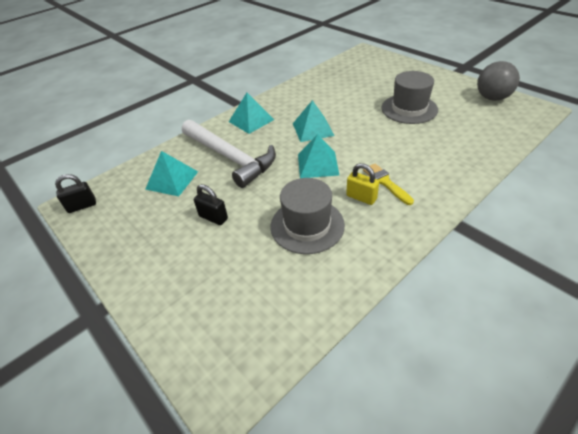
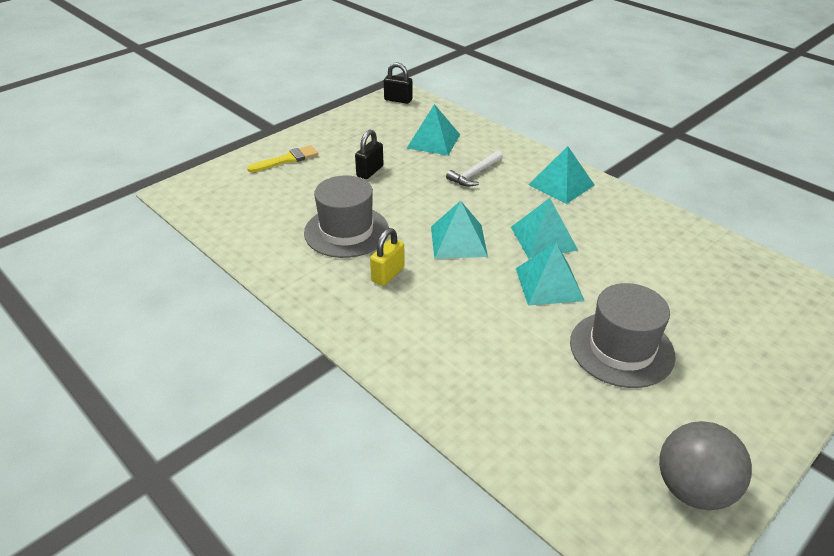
camera: 85 degrees right, 5 degrees down
(82, 206) = (398, 100): black padlock -> black padlock turned 45 degrees counterclockwise
(230, 157) = (475, 174): white hammer -> white hammer, size x0.46
(359, 129) = (549, 284): none -> turquoise pyramid
(385, 182) = (415, 298): yellow brush -> yellow brush (287, 159)

